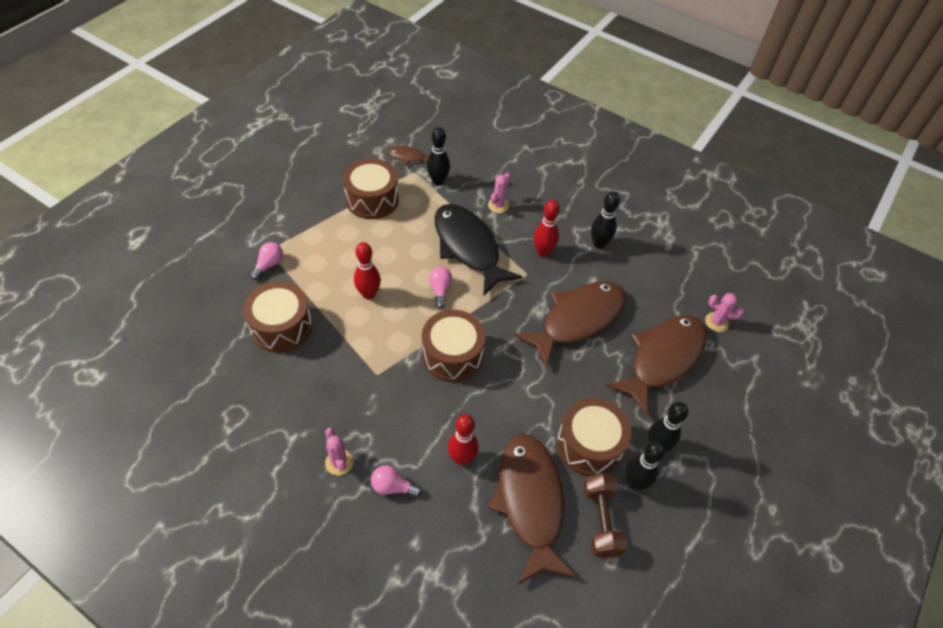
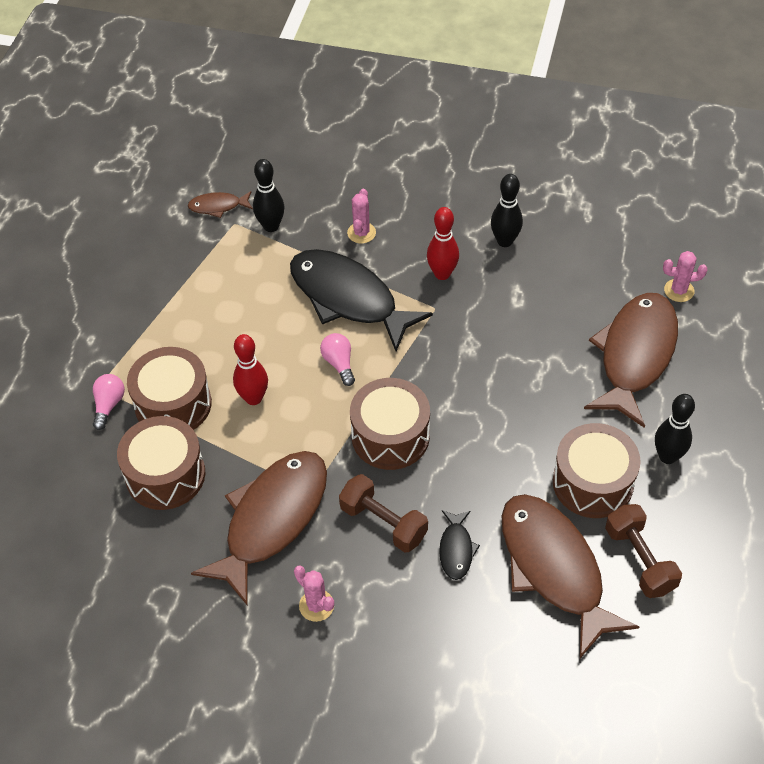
camera: 15 degrees left, 0 degrees up
(372, 199) = (198, 277): brown drum -> brown drum (173, 404)
(393, 487) = (392, 609): pink light bulb -> none
(417, 418) = (383, 523): none -> brown dumbbell
(462, 458) = (456, 549): red bowling pin -> black fish
(578, 320) = (519, 343): brown fish -> brown fish (272, 520)
(634, 483) = (659, 506): black bowling pin -> none

